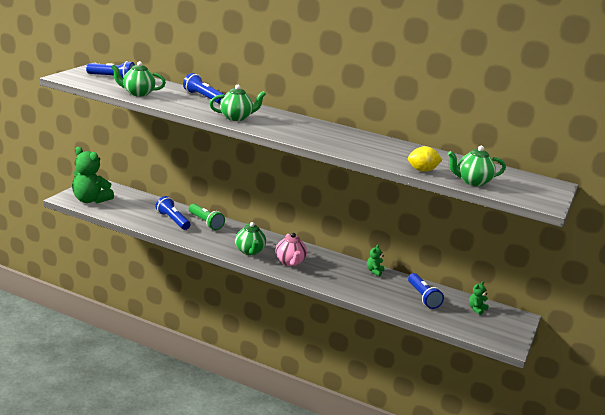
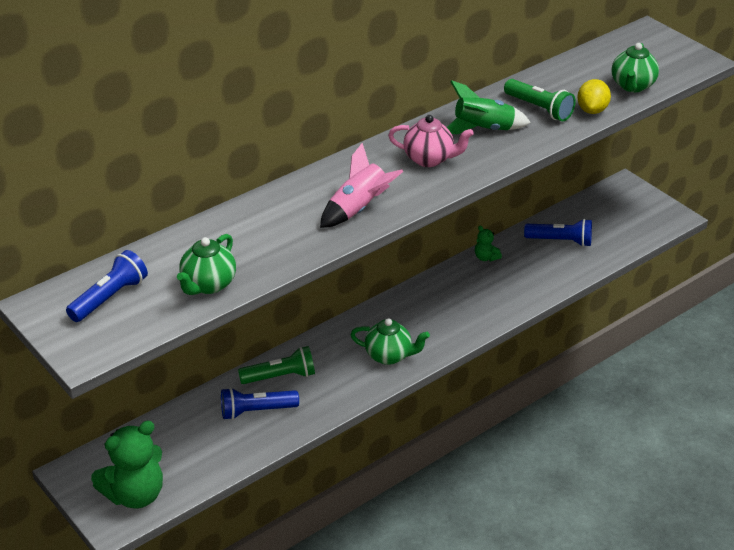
camera: 60 degrees left, 15 degrees up
(203, 97) = (252, 218): blue flashlight -> none
(236, 118) = (358, 209): green teapot -> pink rocket
(290, 262) = (434, 326): pink teapot -> pink teapot (429, 159)
(356, 142) = (483, 129): none -> green rocket
(401, 155) = (539, 109): none -> green flashlight
(476, 309) = (599, 210): green teddy bear -> none

